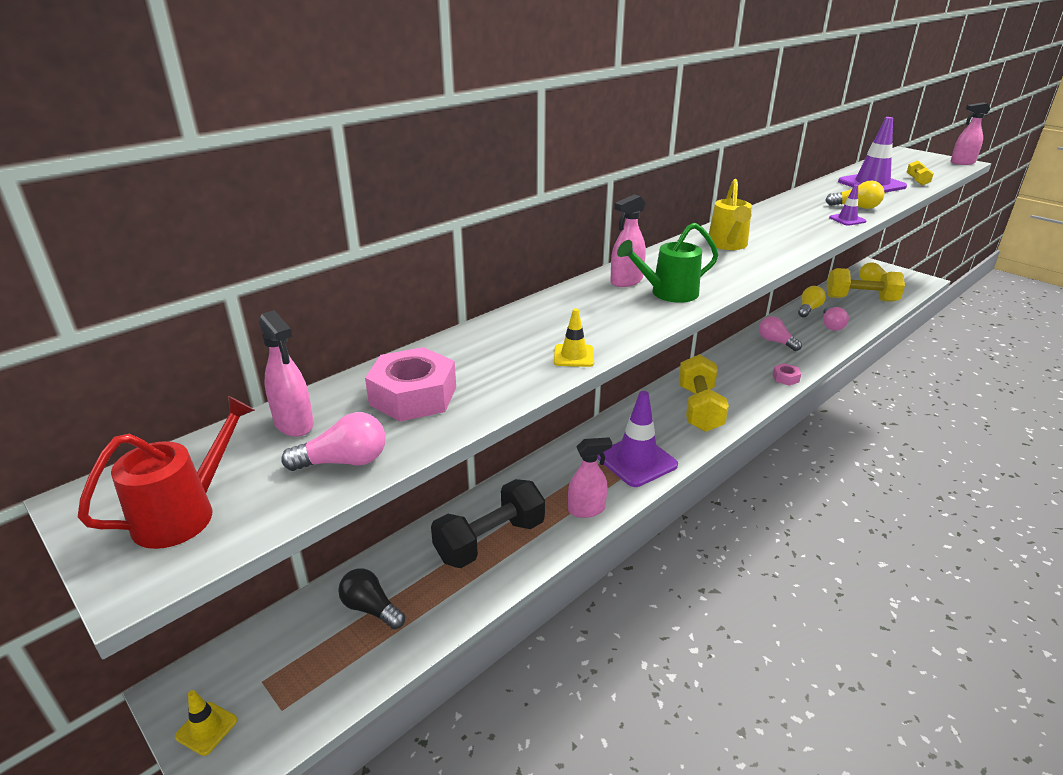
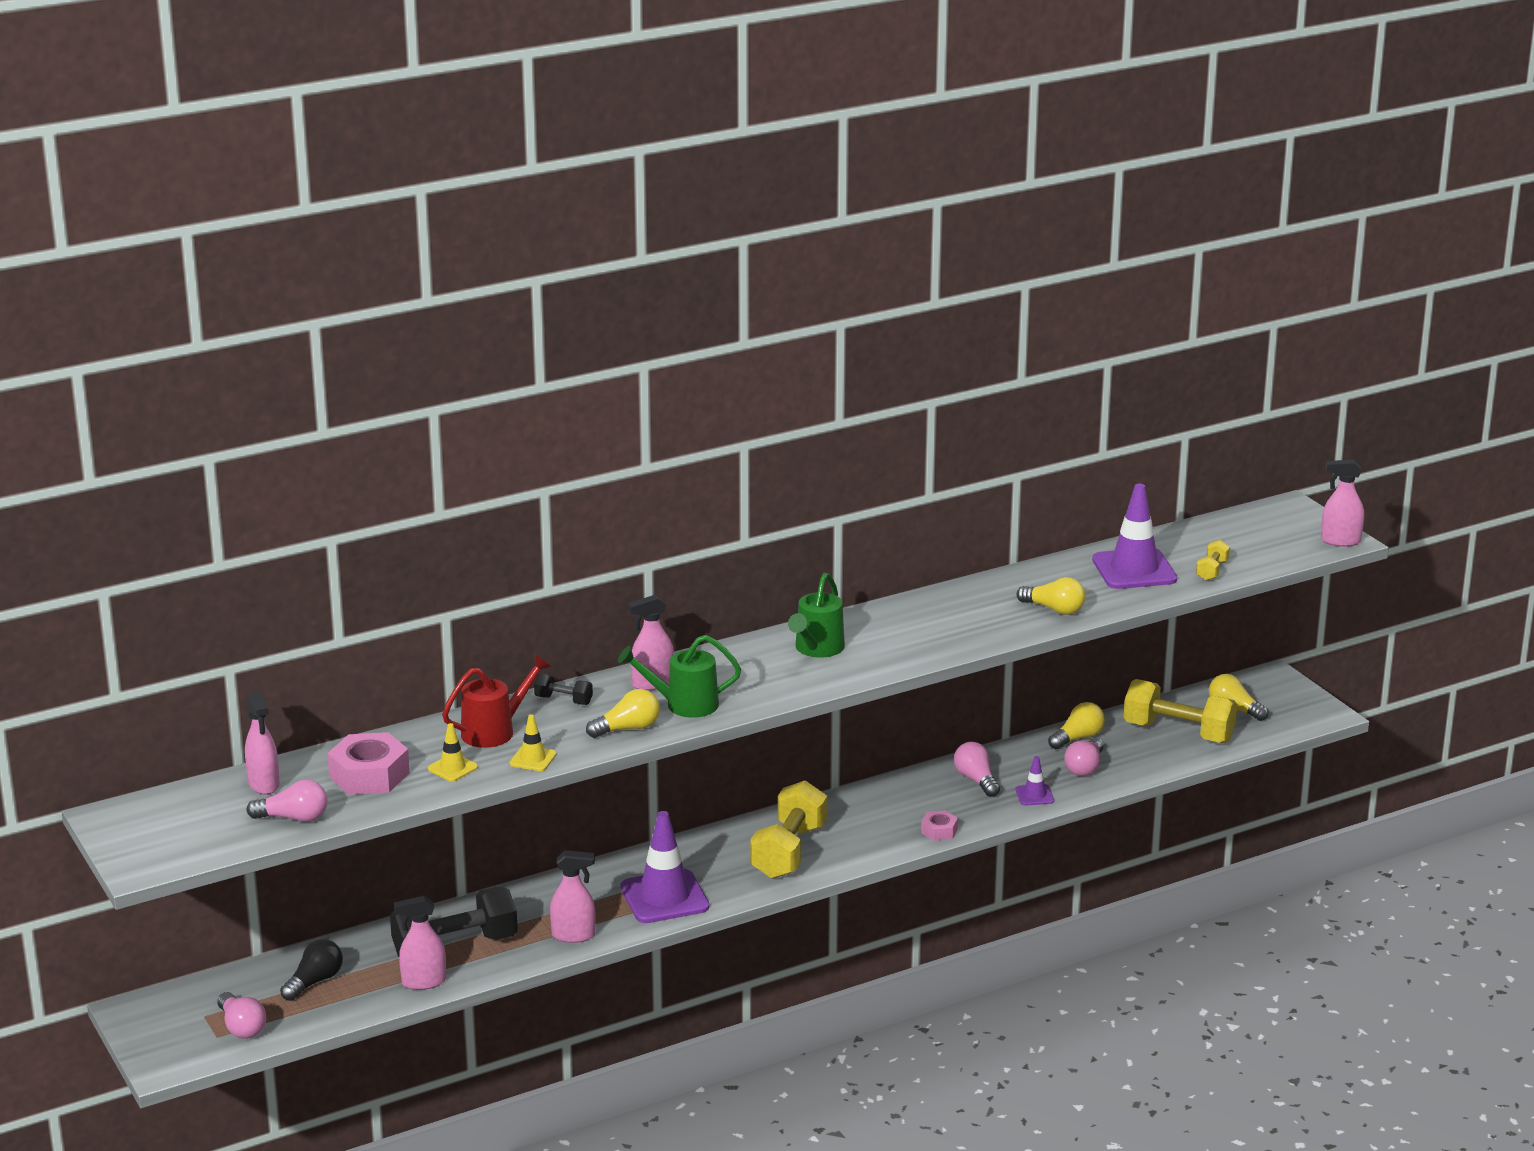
camera: 15 degrees right, 5 degrees down
(185, 513) = (173, 835): red watering can -> red watering can (495, 731)
(206, 728) = (154, 1037): yellow traffic cone -> yellow traffic cone (452, 768)
(307, 689) = (241, 1027): none -> pink light bulb
(371, 608) = (315, 982): black light bulb -> black light bulb turned 75 degrees clockwise
(478, 587) = (423, 982): none -> pink spray bottle
(561, 302) = (563, 700): none -> black dumbbell
(639, 318) = (628, 729): none -> yellow light bulb
(728, 245) = (816, 649): yellow watering can -> green watering can
(847, 219) = (1014, 629): purple traffic cone -> purple traffic cone (1034, 795)

